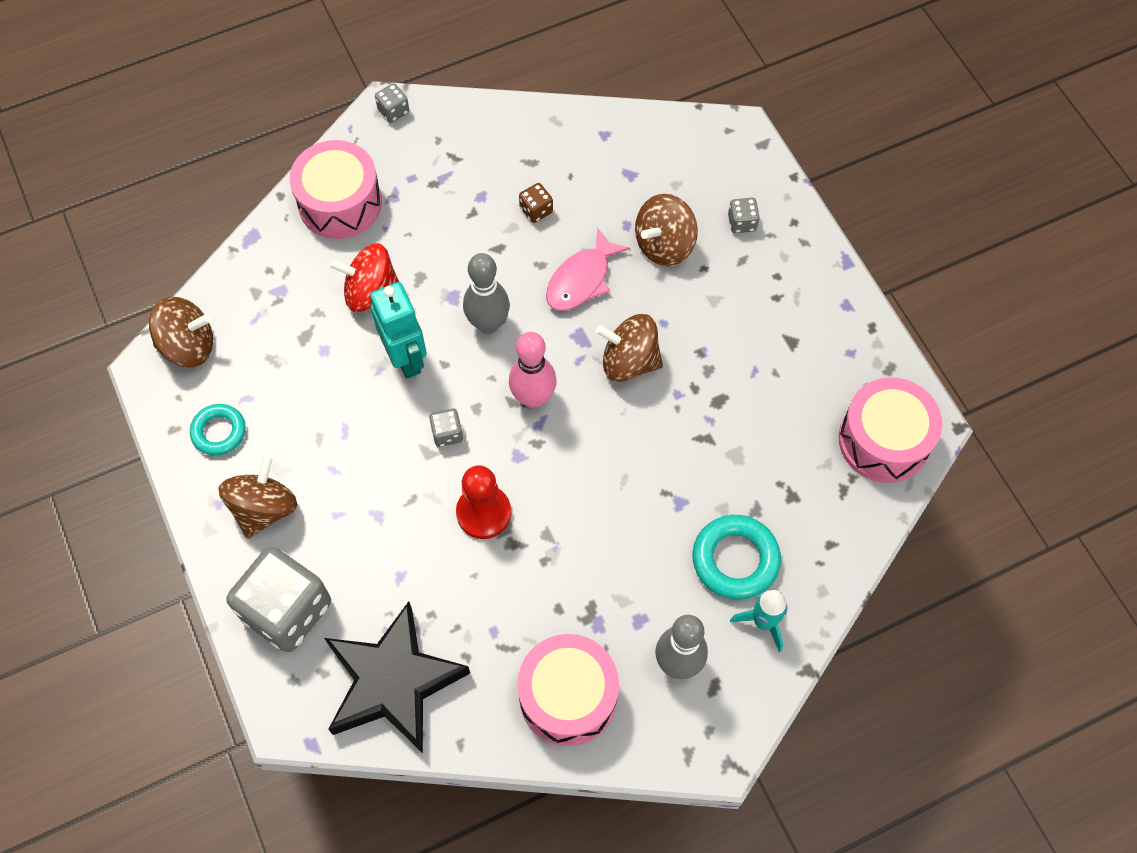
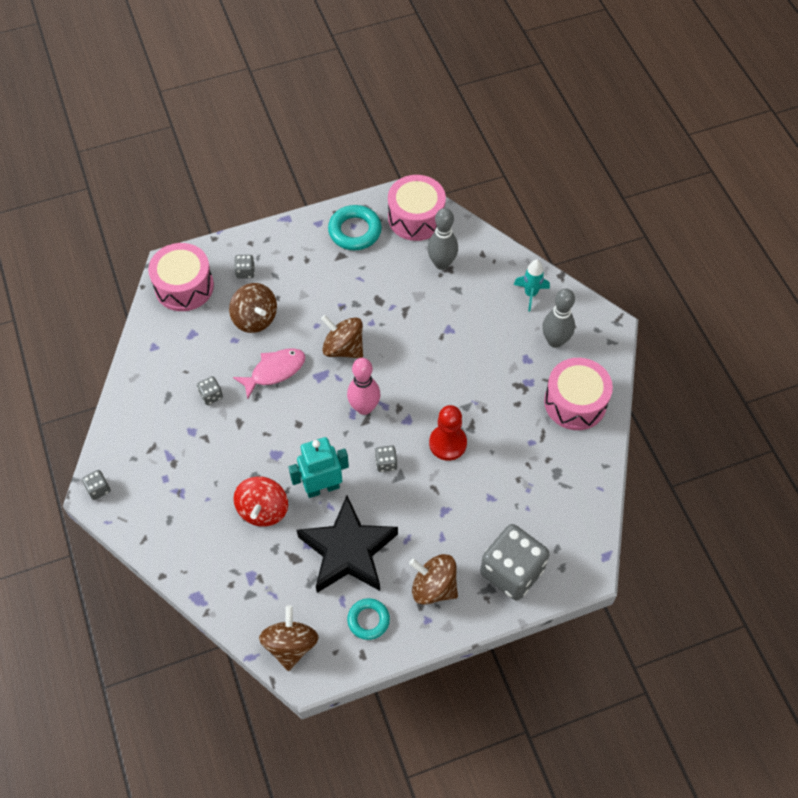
camera: 85 degrees left, 5 degrees down
(340, 203) = (178, 530): pink drum -> pink drum (184, 286)
(393, 682) = (564, 504): black star -> black star (348, 551)
(488, 324) = (301, 432): grey bowling pin -> grey bowling pin (441, 263)
(536, 210) = (211, 395): brown dice -> grey dice
(581, 280) = (275, 371): pink fish -> pink fish turned 75 degrees counterclockwise
(629, 361) = (343, 348): brown spinning top -> brown spinning top turned 105 degrees clockwise
(735, 560) = (489, 304): turquoise ring -> turquoise ring (355, 231)

